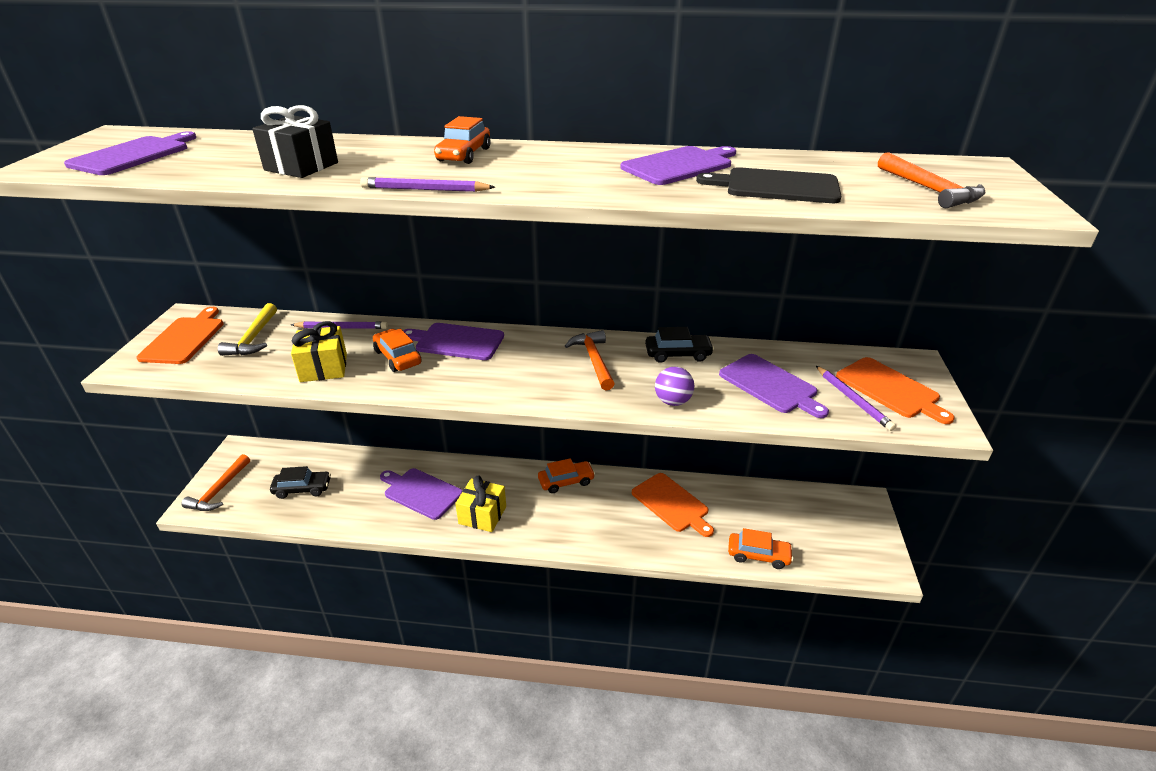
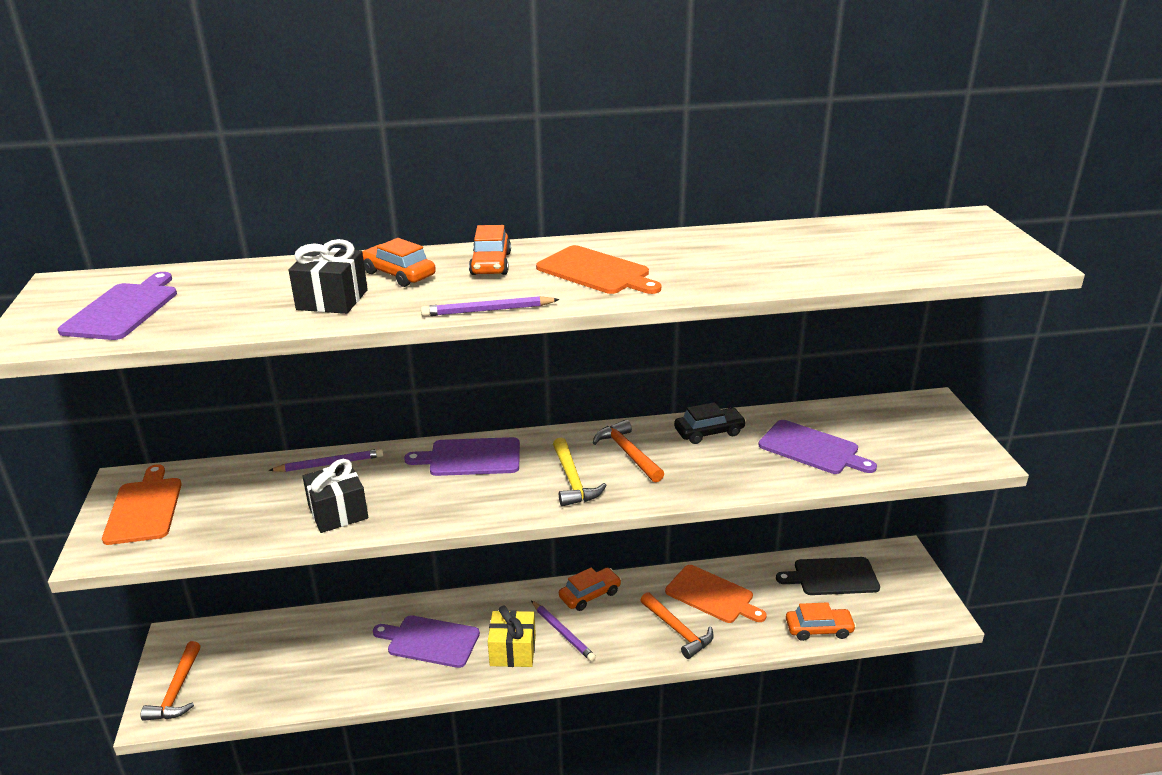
camera: 15 degrees left, 5 degrees down
(253, 338) = (231, 493): yellow hammer -> yellow hammer (572, 480)
(302, 489) = (283, 667): black car -> none
(324, 368) = (338, 512): yellow gift -> black gift
(397, 357) = (415, 486): orange car -> orange car (398, 274)
(672, 401) = (727, 482): purple ball -> none
(679, 165) = (709, 250): purple cutting board -> none
(776, 186) = (810, 263): black cutting board -> black cutting board (832, 577)
(853, 400) = (893, 450): purple pencil -> purple pencil (563, 633)
(890, 389) = (921, 433): orange cutting board -> orange cutting board (596, 272)
(929, 190) = (939, 250): orange hammer -> orange hammer (677, 630)

